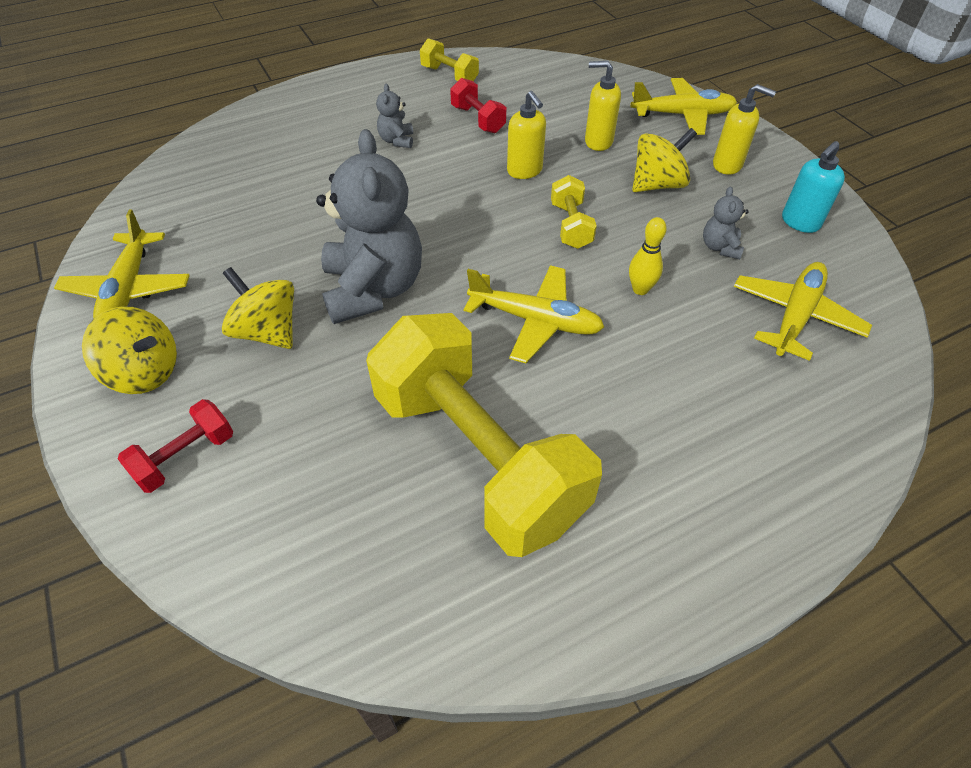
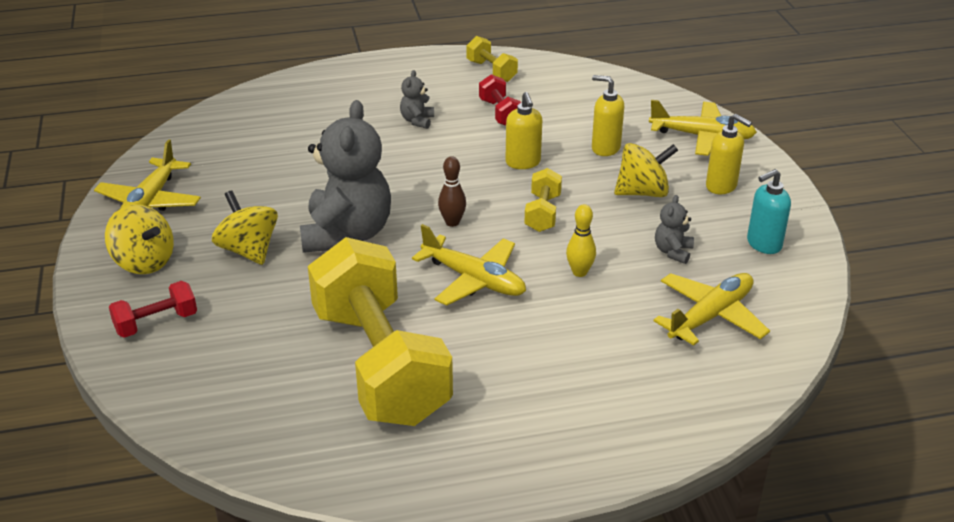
camera: 15 degrees right, 15 degrees down
(482, 253) = (452, 222): none -> brown bowling pin

